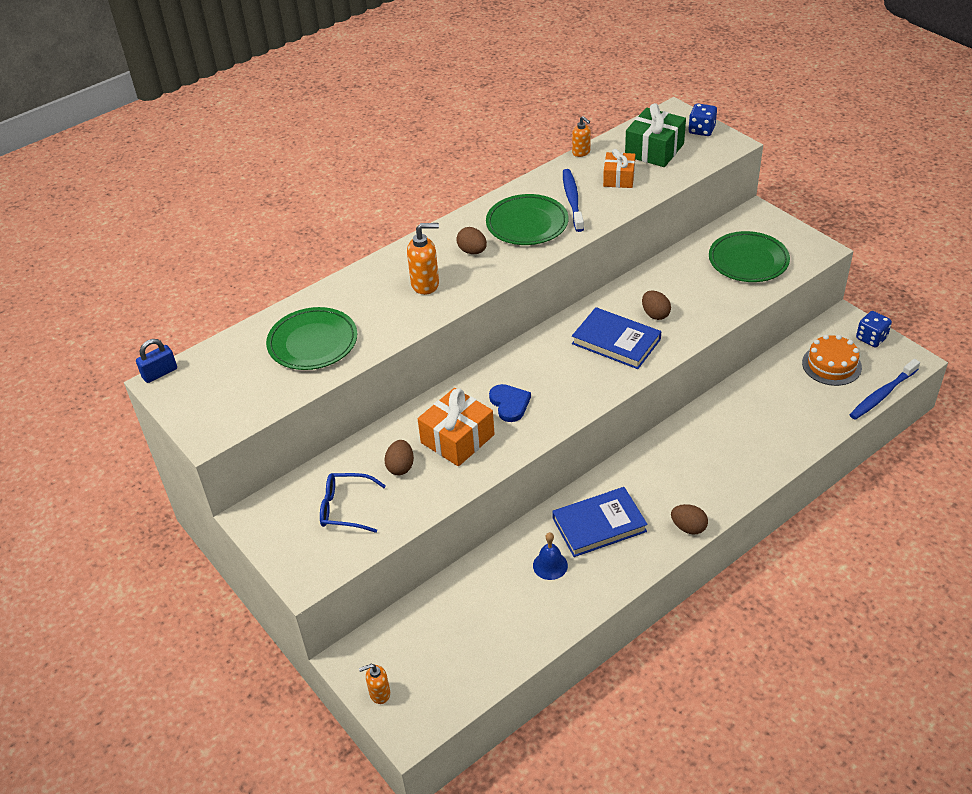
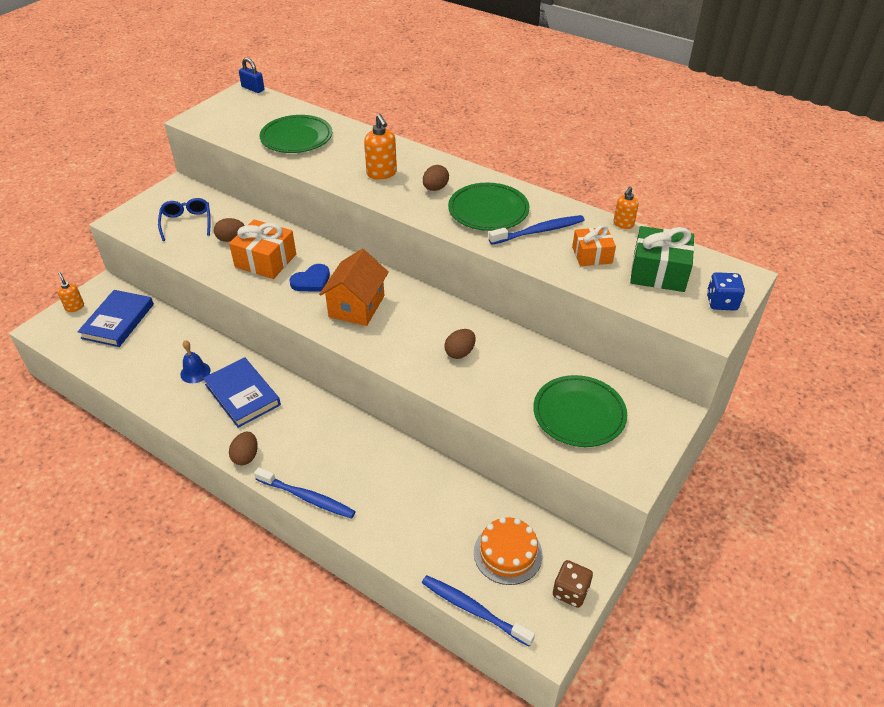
camera: 70 degrees right, 0 degrees up
(564, 374) = (356, 306): none -> orange house
(616, 341) = (411, 332): blue book -> blue book (118, 321)
(750, 485) = (307, 498): none -> blue toothbrush
(871, 338) = (570, 591): blue dice -> brown dice

